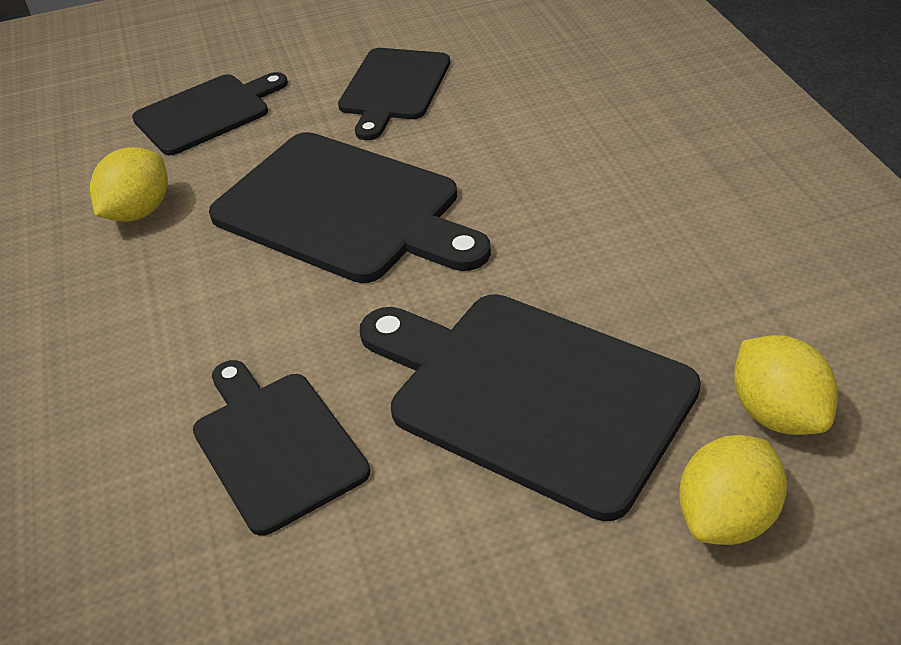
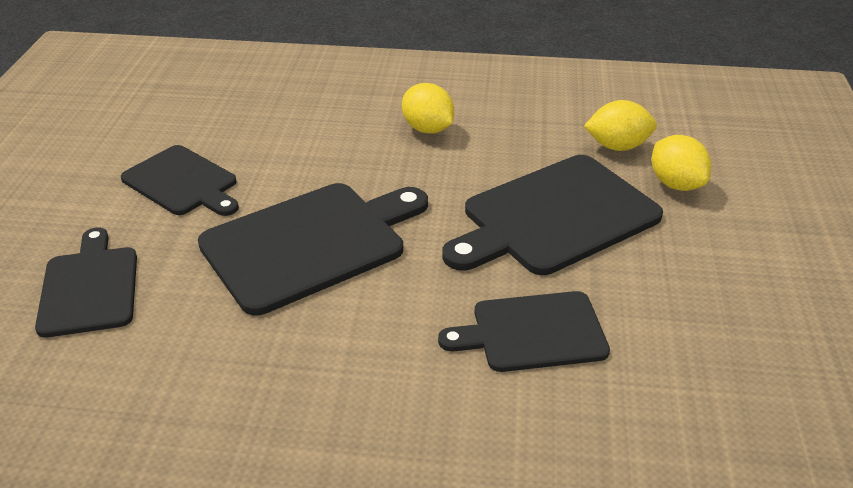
camera: 70 degrees left, 5 degrees down
(139, 212) = (195, 357): yellow lemon -> yellow lemon (427, 129)

